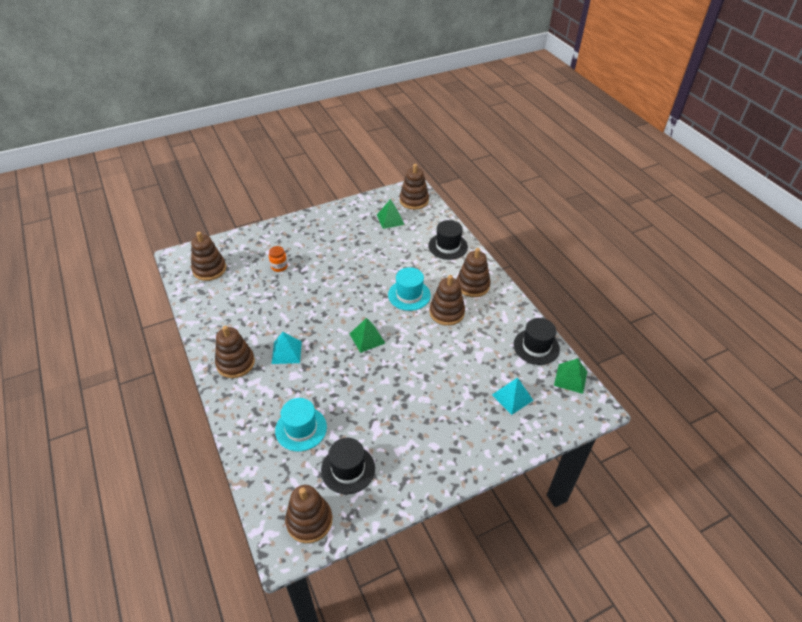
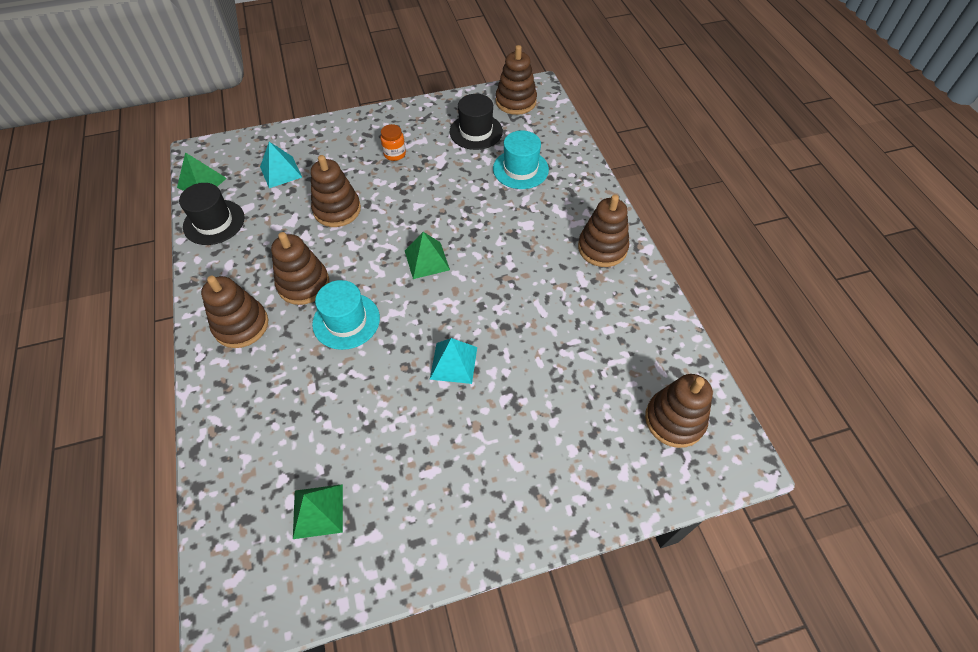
camera: 170 degrees left, 10 degrees up
(279, 267) = (550, 409): orange jar -> orange jar (394, 154)
(286, 352) = (536, 254): turquoise pyramid -> turquoise pyramid (453, 363)
(414, 200) = (244, 571): brown stacking toy -> brown stacking toy (337, 210)
(448, 246) = (238, 416): black hat -> none

